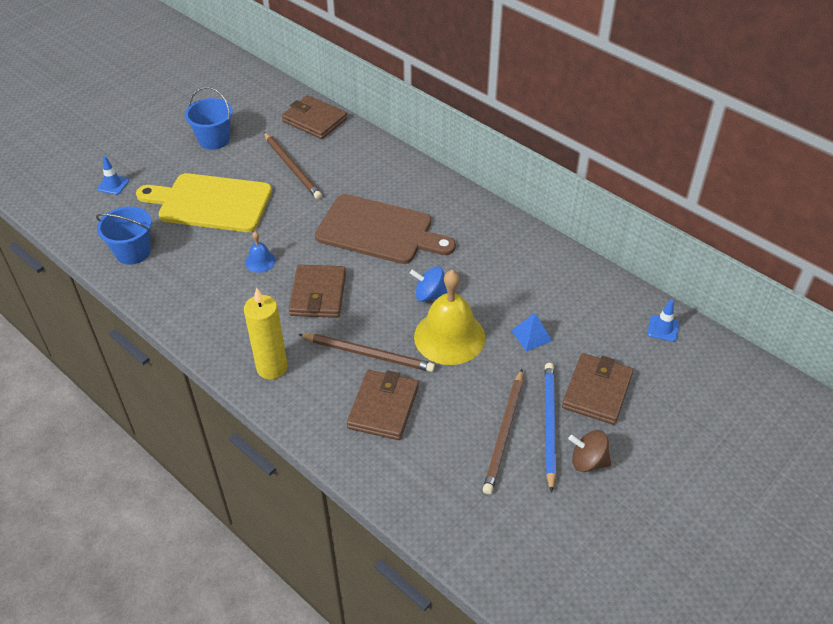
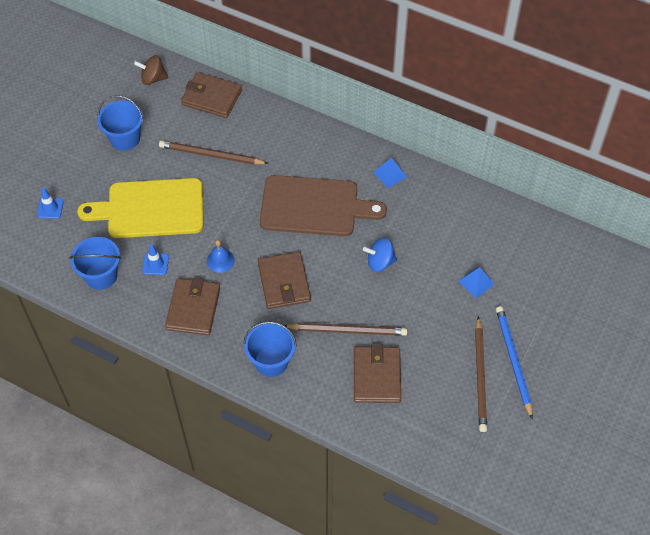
camera: 15 degrees left, 10 degrees up
(272, 368) = (271, 361): yellow candle -> blue bucket
(292, 167) = (211, 155): brown pencil -> brown pencil turned 150 degrees clockwise
(449, 337) = (409, 299): yellow bell -> none
(471, 216) = (390, 174): none -> blue pyramid
(588, 461) = (552, 385): brown spinning top -> brown spinning top (153, 79)
(597, 391) = (542, 322): brown wallet -> brown wallet (193, 308)
(663, 328) = (579, 252): blue traffic cone -> blue traffic cone (155, 264)

